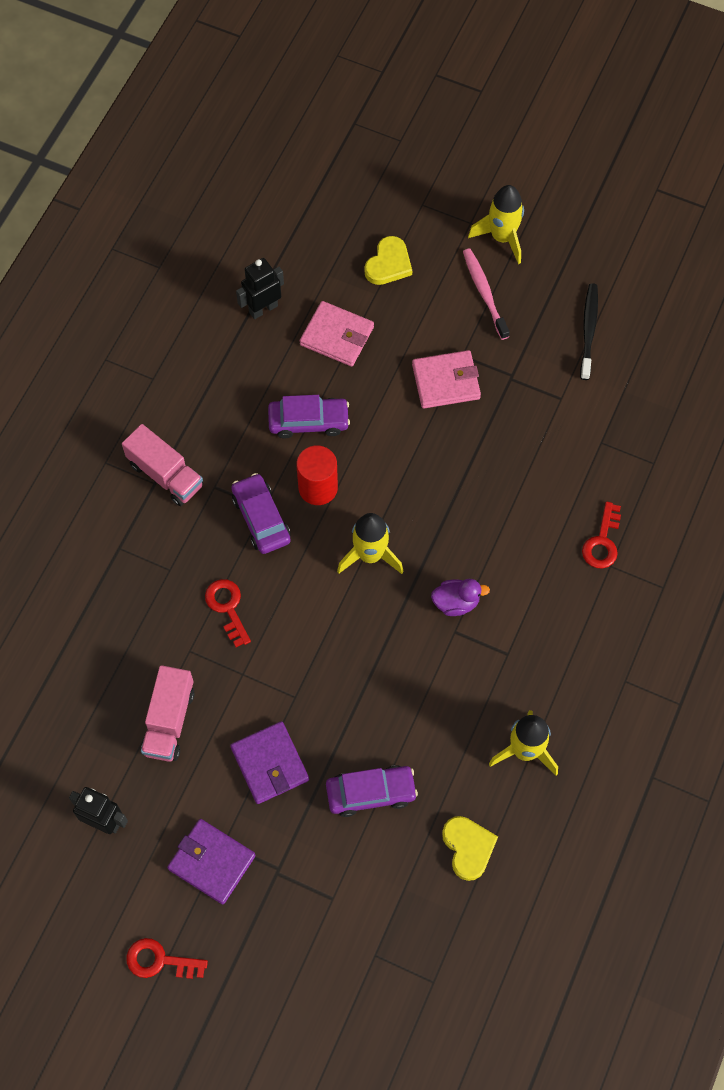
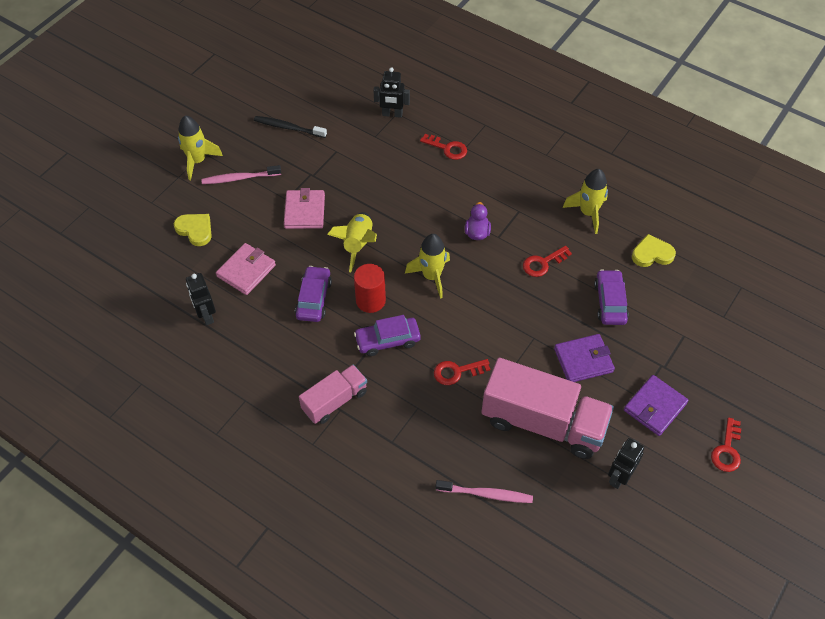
camera: 80 degrees left, 10 degrees down
(63, 664) = (486, 494): none -> pink toothbrush
(169, 721) = (543, 422): pink truck -> pink truck, size x1.79
(404, 456) = (358, 244): none -> yellow rocket
(420, 696) = (543, 263): none -> red key
(649, 457) = (392, 114): none -> black robot

